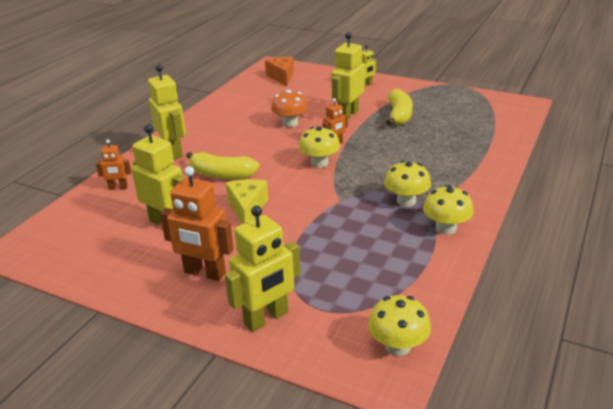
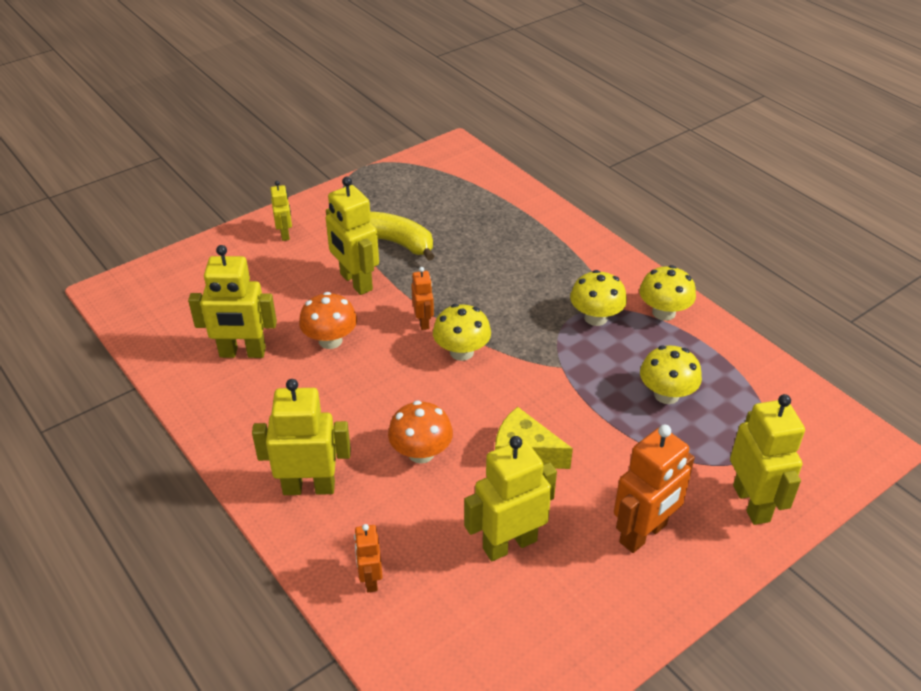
camera: 65 degrees left, 10 degrees up
(118, 187) = (370, 579): orange robot -> orange robot turned 150 degrees clockwise
(221, 175) = (421, 453): yellow banana -> orange mushroom
(258, 105) = (242, 353): none -> yellow robot
(281, 77) = (168, 298): orange cheese -> none
(397, 346) = (830, 422): yellow mushroom -> yellow mushroom (666, 395)

